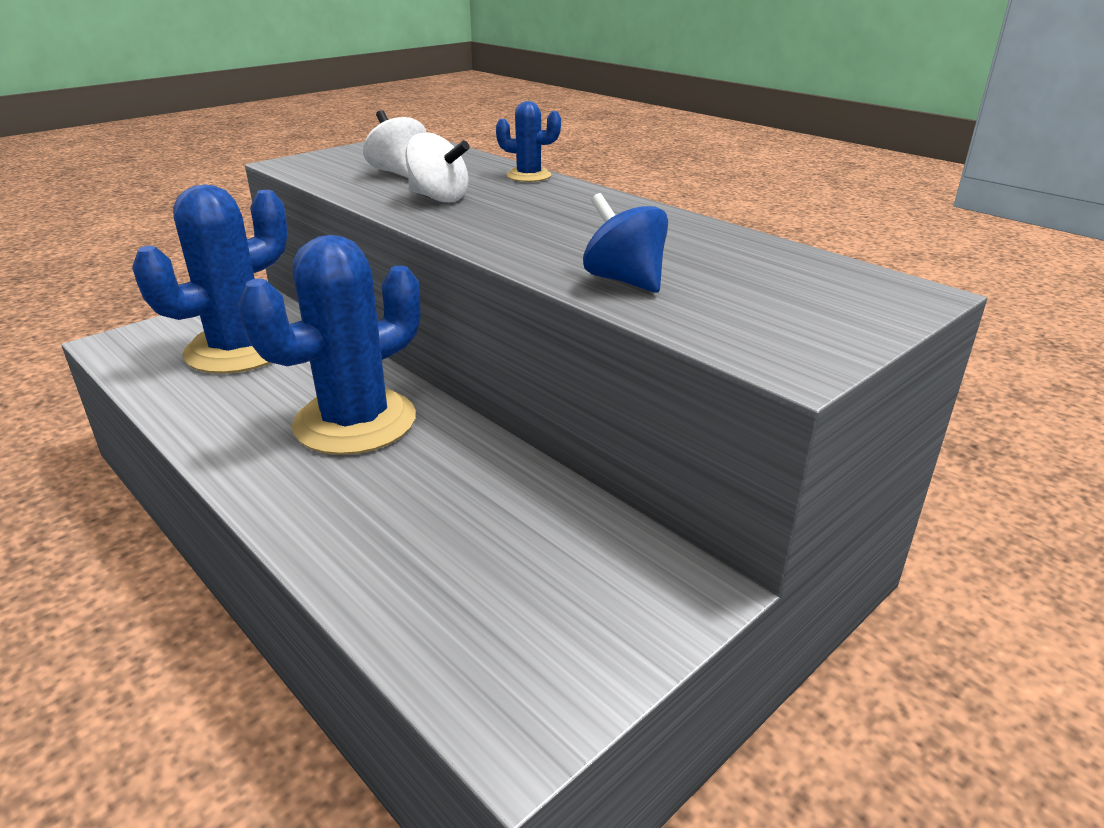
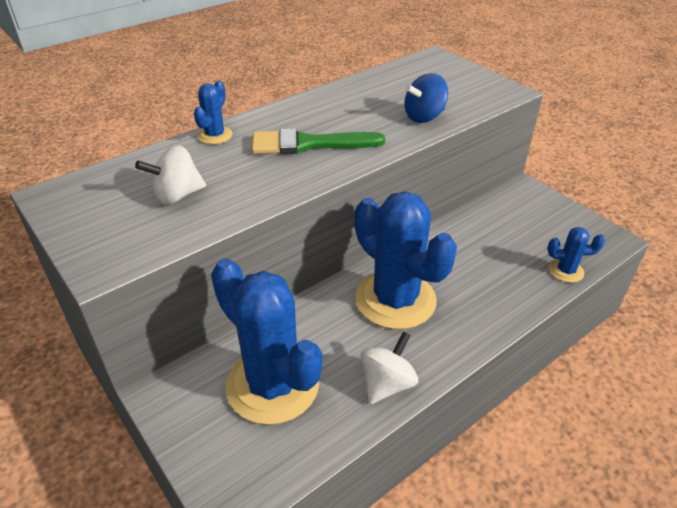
camera: 85 degrees left, 10 degrees up
(400, 622) = (566, 271): none -> blue cactus
(439, 198) = (260, 174): white spinning top -> white spinning top (387, 384)
(514, 215) = (308, 144): none -> green brush

